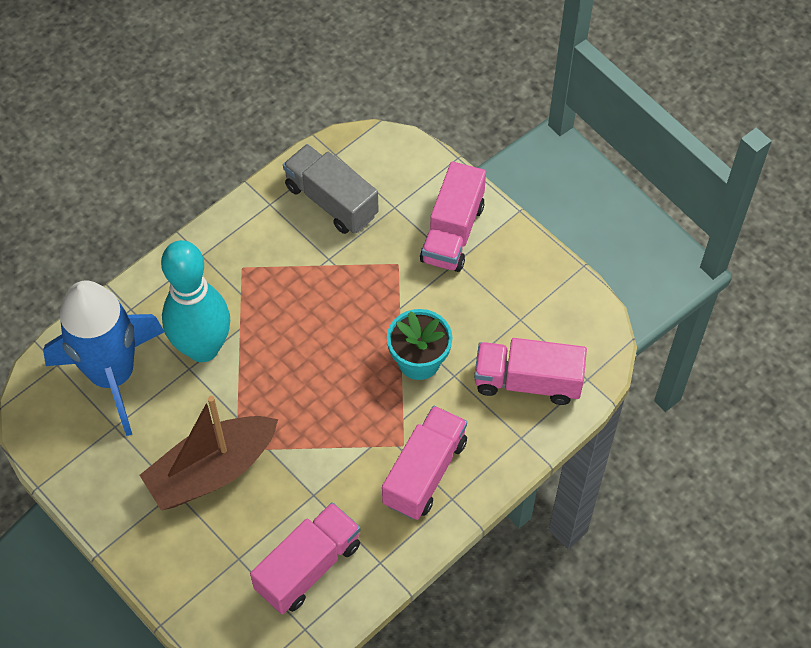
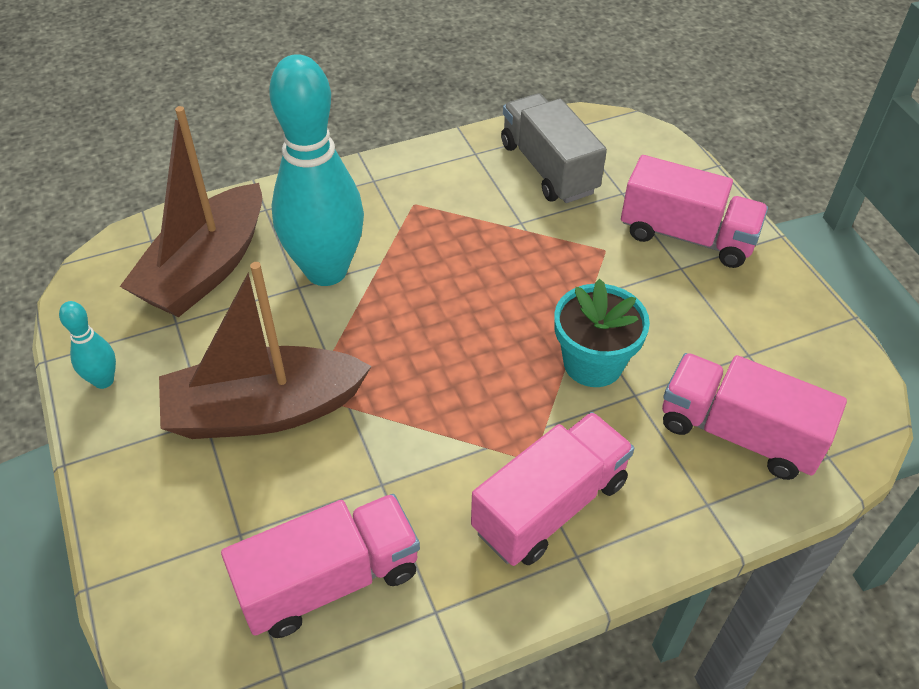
camera: 20 degrees right, 10 degrees down
(89, 487) = (103, 380): none -> turquoise bowling pin
(113, 375) = (206, 269): blue rocket -> brown boat
(452, 233) = (687, 236): pink truck -> pink truck turned 105 degrees counterclockwise

